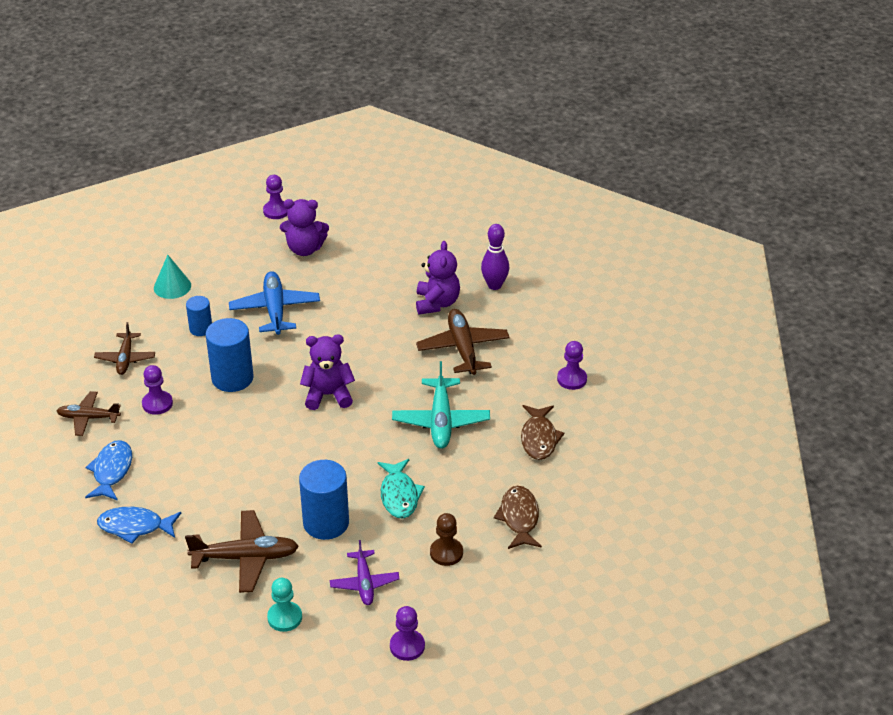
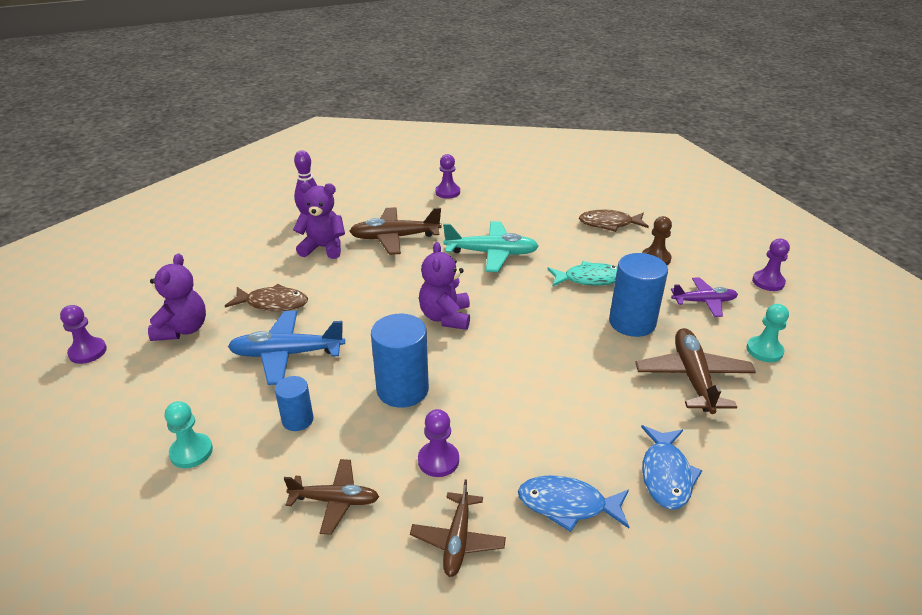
camera: 85 degrees left, 5 degrees down
(172, 286) = (191, 452): turquoise cone -> turquoise pawn
(539, 438) = (517, 210): brown fish -> brown fish (273, 303)

